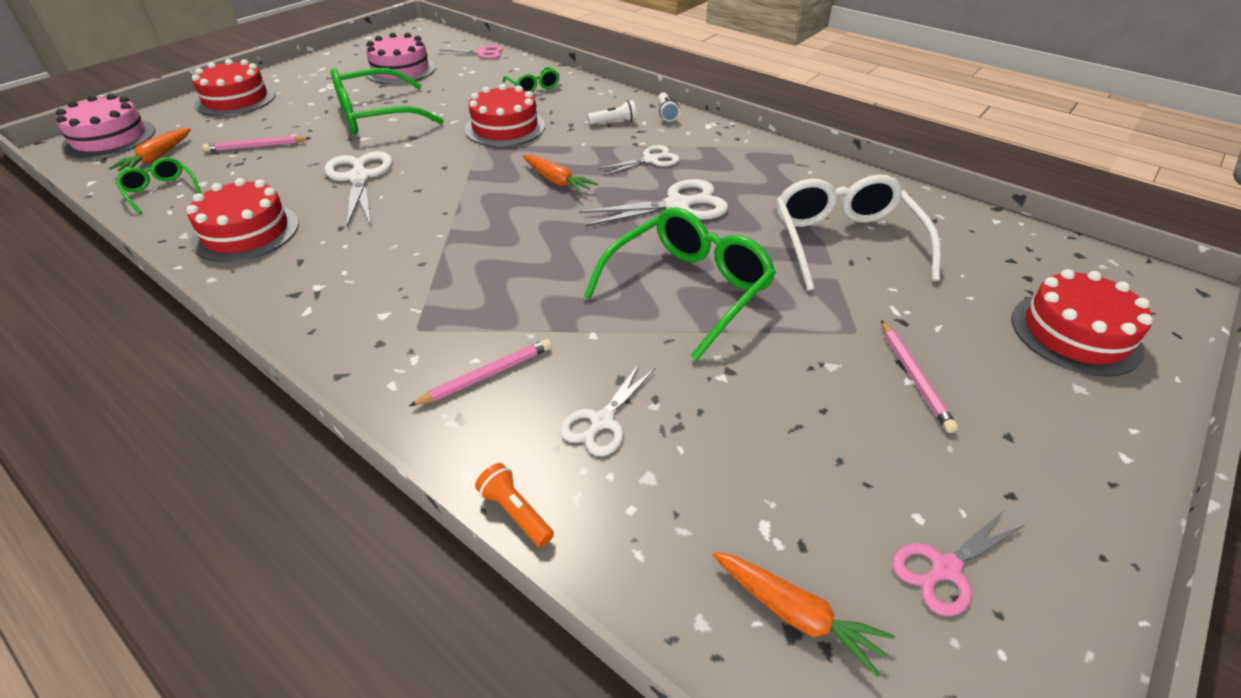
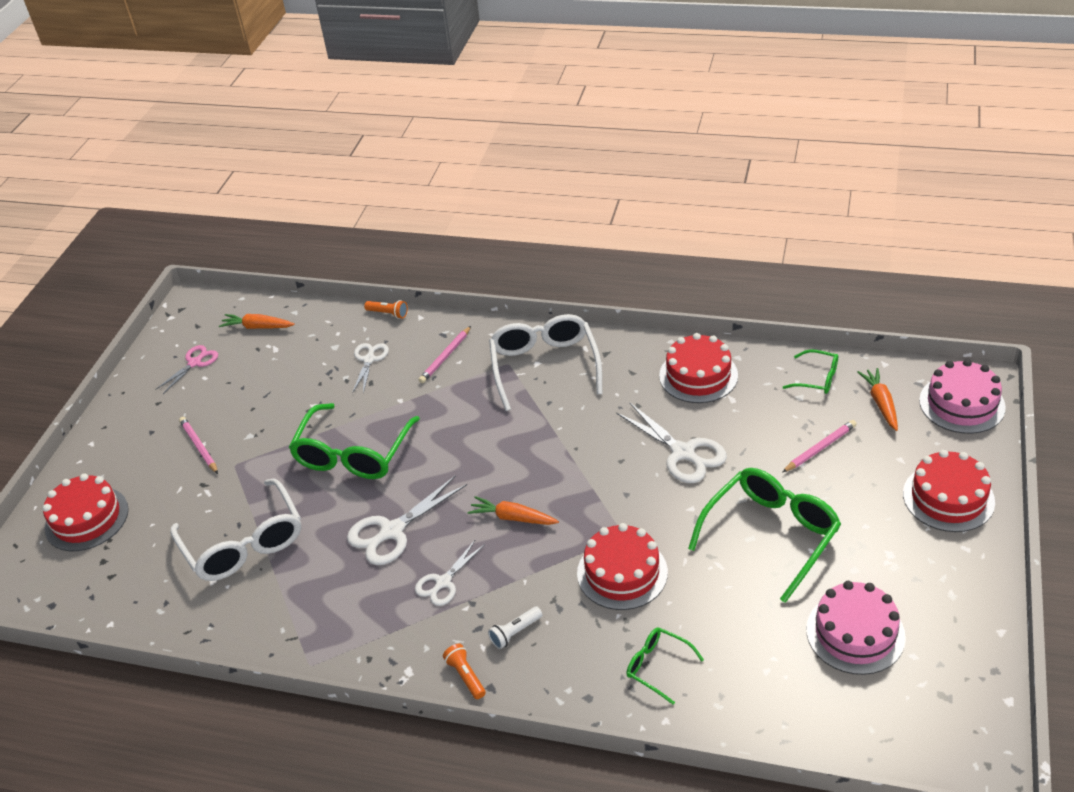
camera: 160 degrees right, 0 degrees up
(380, 305) = (545, 367): none -> white glasses
(482, 53) = (800, 725): pink scissors -> none
(666, 113) = (465, 676): white flashlight -> orange flashlight

